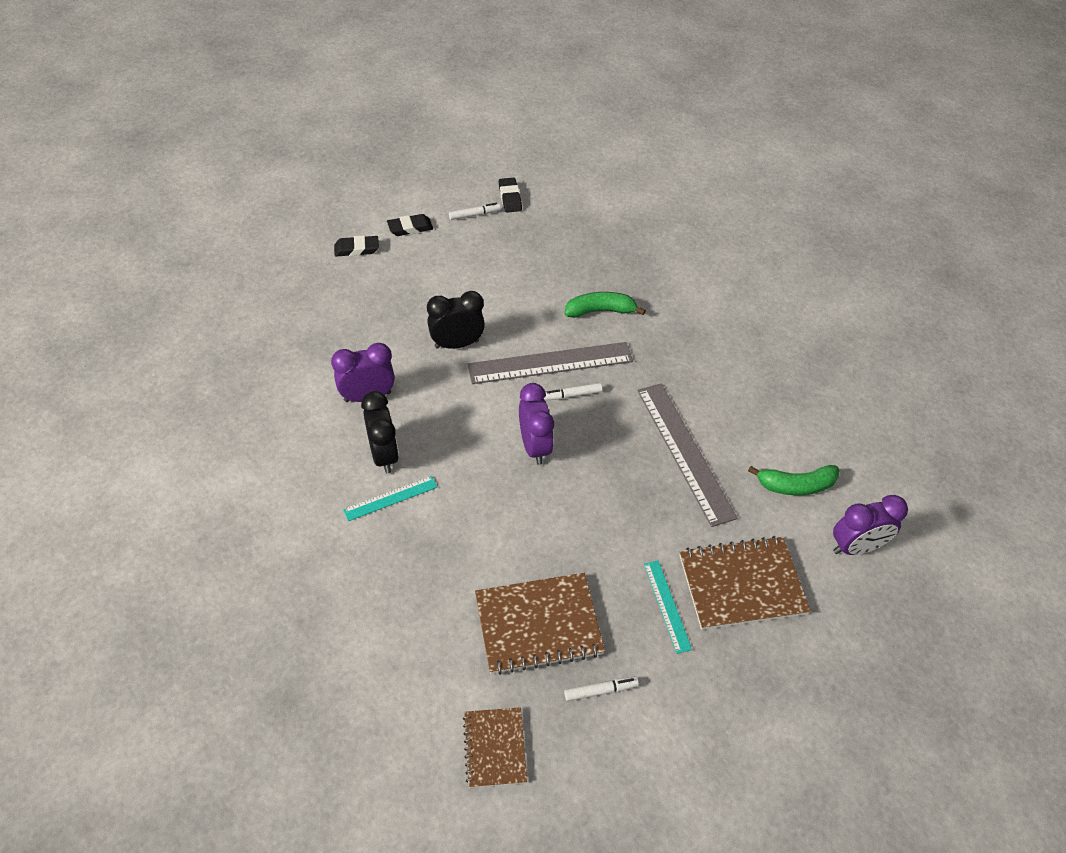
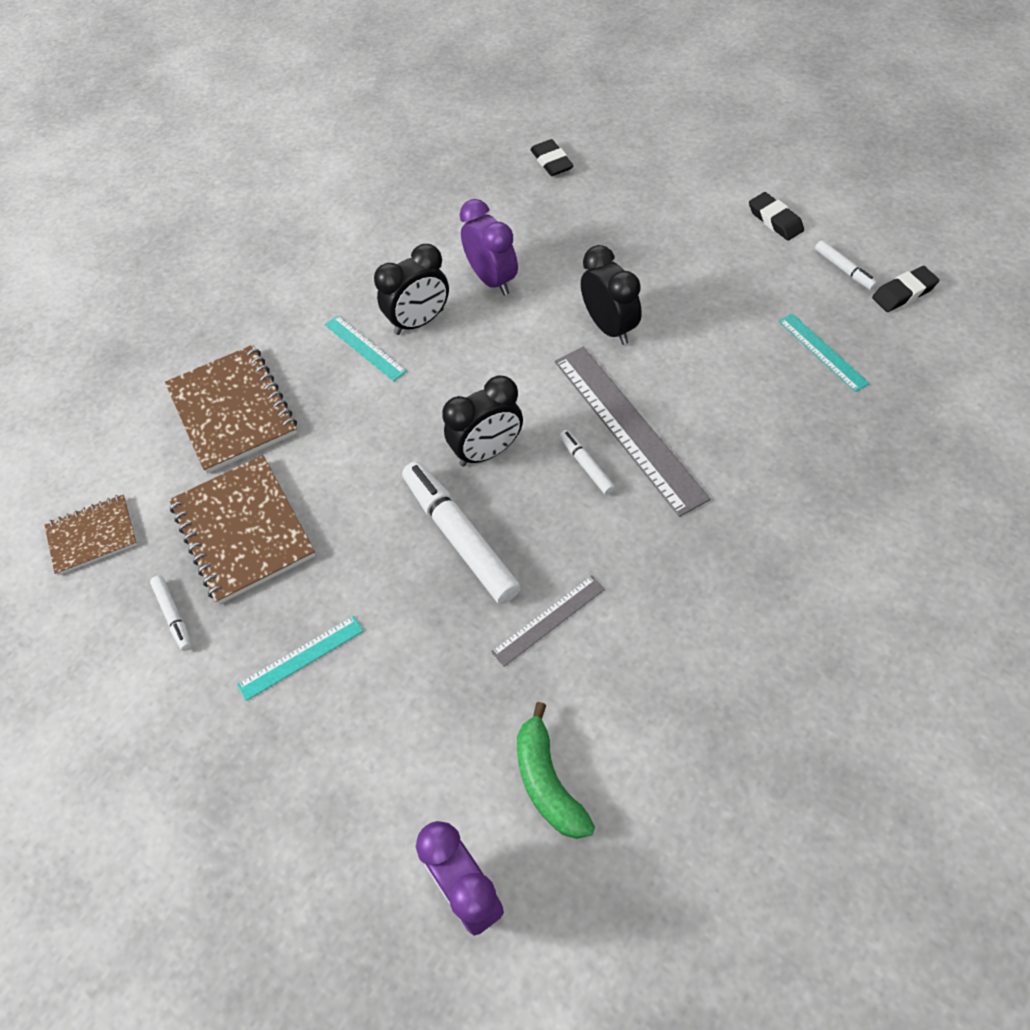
camera: 80 degrees right, 5 degrees up
(356, 249) = (707, 189): black eraser -> black eraser (551, 162)
(534, 446) = (487, 452): purple clock -> black clock
(536, 250) = (822, 352): none -> turquoise ruler
(600, 311) = (752, 454): green banana -> none
(602, 483) = (460, 538): none -> white marker
(685, 452) = (548, 620): grey ruler -> grey ruler, size x0.52
(742, 584) = (356, 741): brown notebook -> brown notebook (232, 411)

